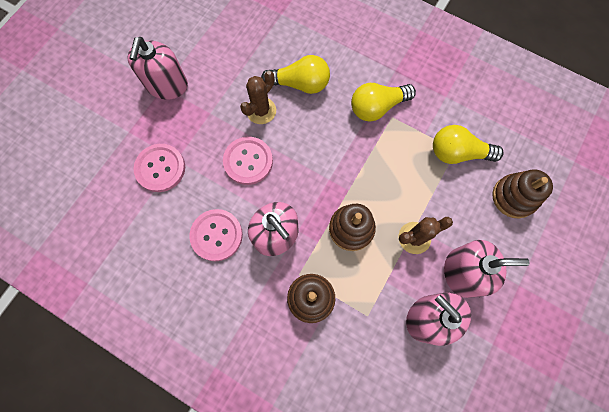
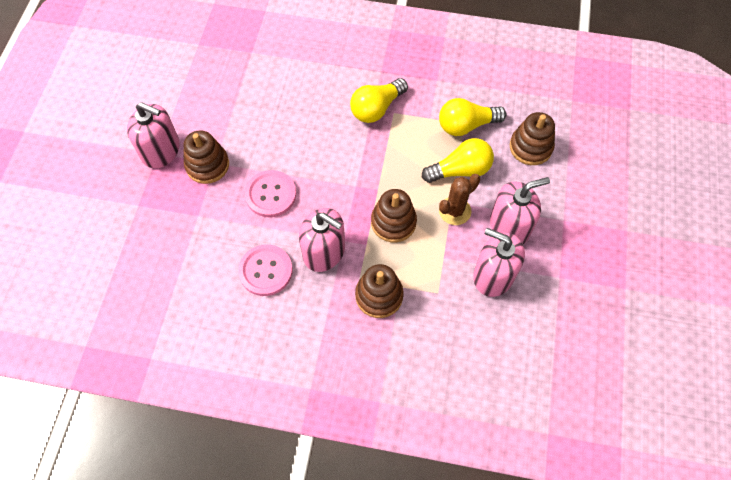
camera: 20 degrees left, 10 degrees down
(160, 168) = (185, 229): pink button -> none
(167, 85) = (161, 150): pink soap dispenser -> pink soap dispenser turned 60 degrees counterclockwise
(202, 113) = (207, 165): none -> brown stacking toy
(261, 111) = (266, 145): brown cactus -> none
(300, 84) = (294, 110): yellow light bulb -> yellow light bulb (460, 170)

